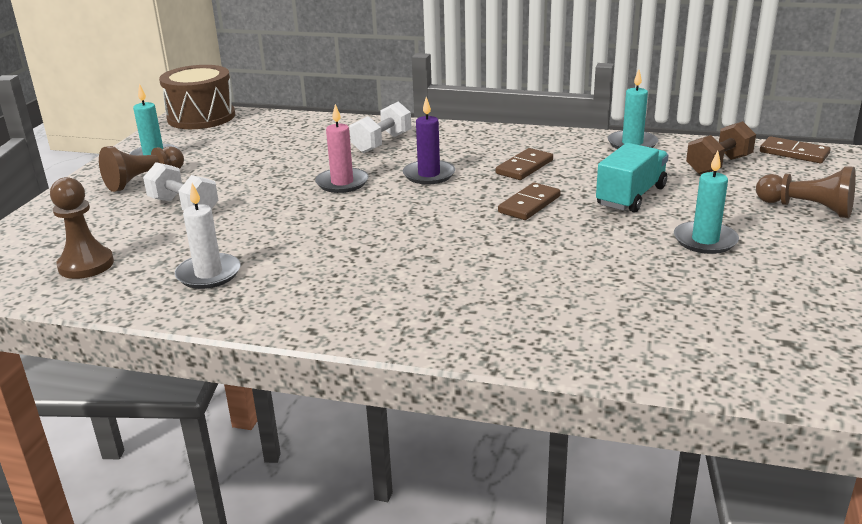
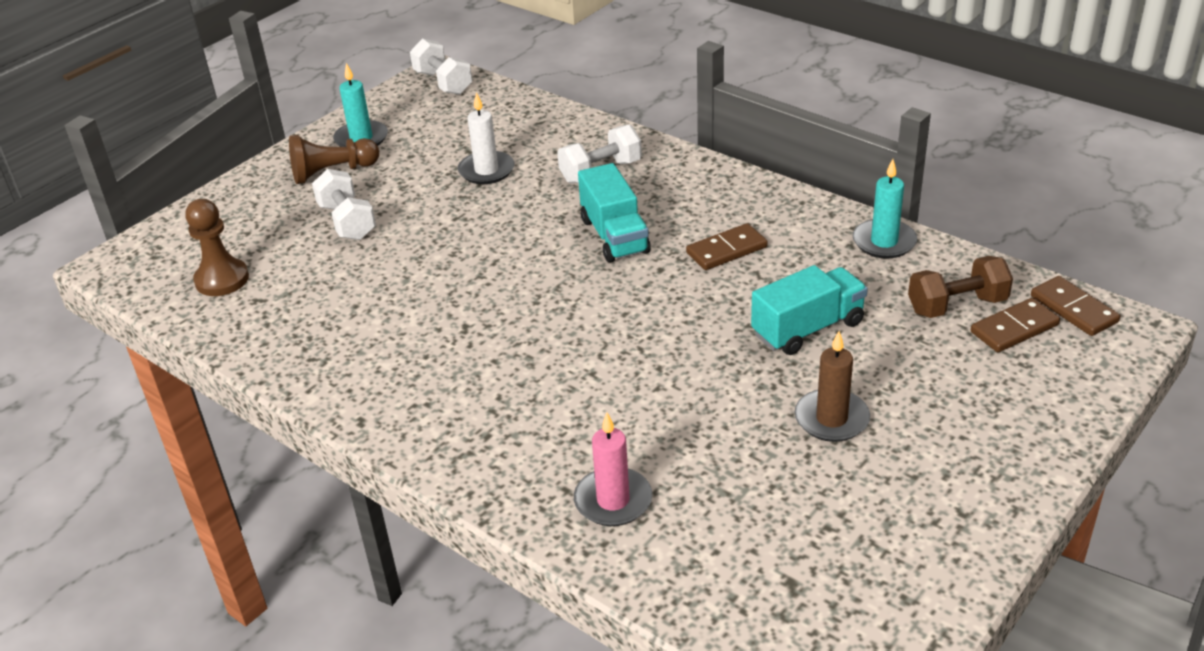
camera: 25 degrees right, 10 degrees up
(201, 117) = (443, 83): brown drum -> white dumbbell
(208, 274) = (316, 322): white candle -> white candle (486, 170)
(342, 183) = (517, 225): pink candle -> pink candle (613, 500)
(429, 175) = (614, 236): purple candle -> turquoise truck
(529, 204) = (685, 311): brown domino -> brown domino (1014, 328)
(705, 240) = (831, 419): turquoise candle -> brown candle
(807, 208) = (998, 405): brown pawn -> none

